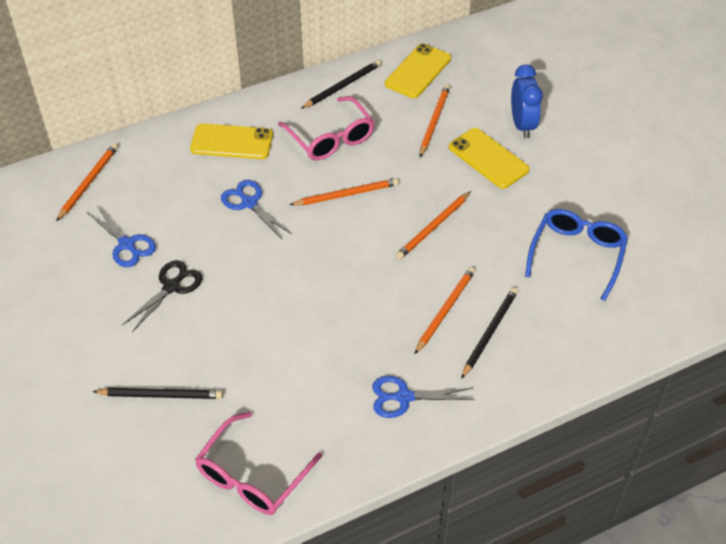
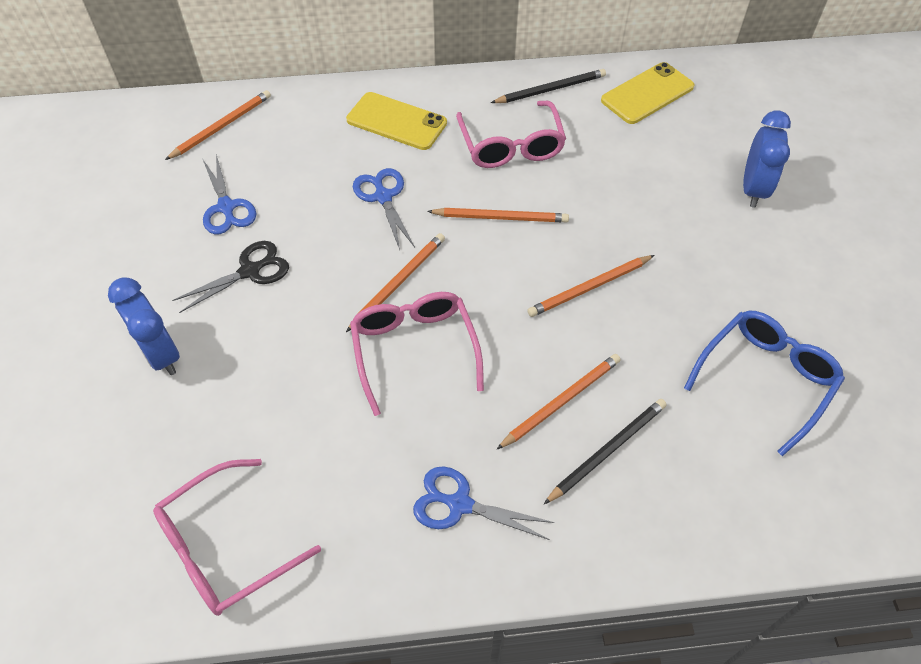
camera: 20 degrees right, 5 degrees up
(133, 365) = (161, 354): none -> blue clock
(161, 395) = (172, 402): black pencil -> none
(325, 306) = (414, 350): none -> pink glasses
(434, 121) = (643, 157): orange pencil -> orange pencil (398, 282)
(488, 158) = (694, 220): yellow phone -> none

